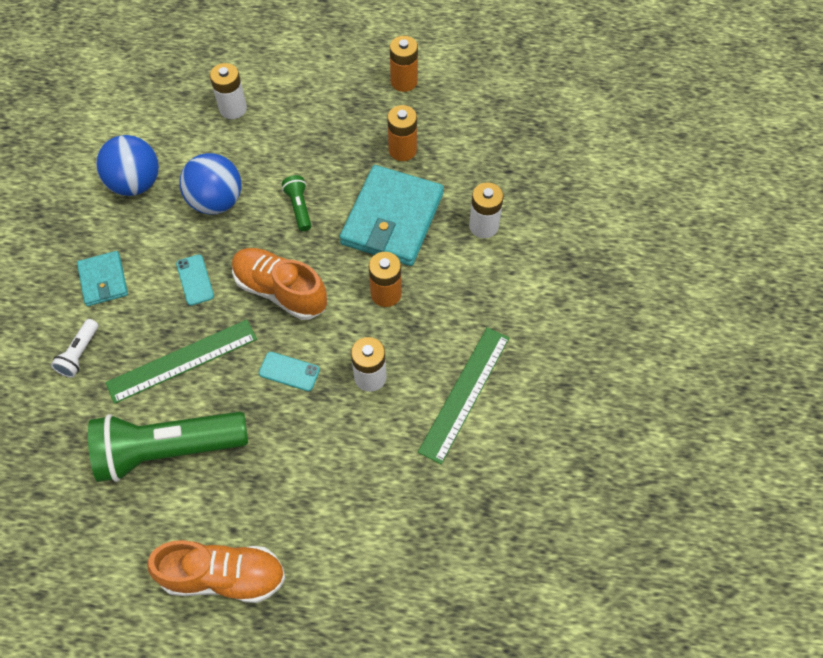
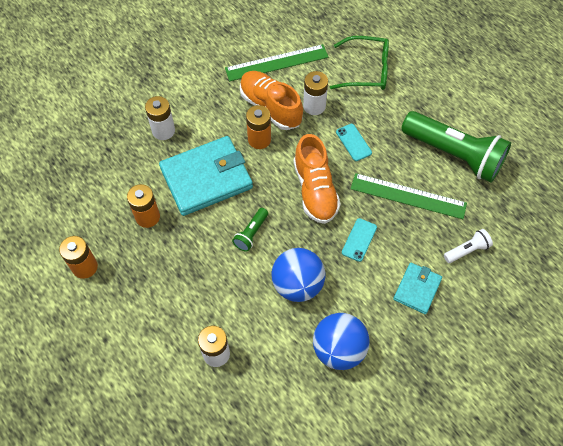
camera: 135 degrees left, 0 degrees up
(223, 576) = (470, 79): orange shoe -> orange shoe (270, 107)
(358, 475) = (366, 70): none -> green glasses

